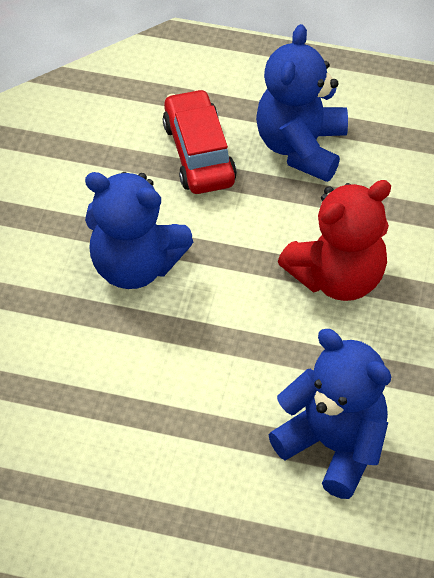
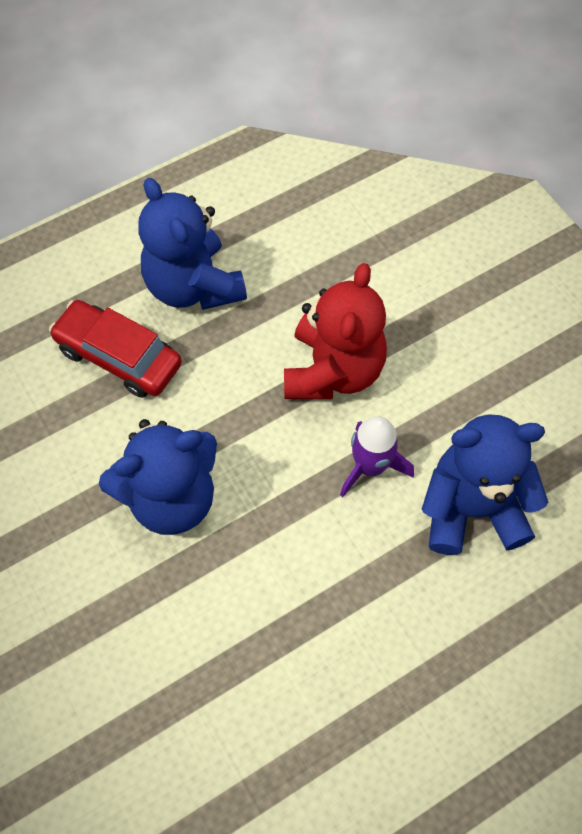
camera: 45 degrees left, 10 degrees up
(292, 358) = (370, 466): none -> purple rocket

